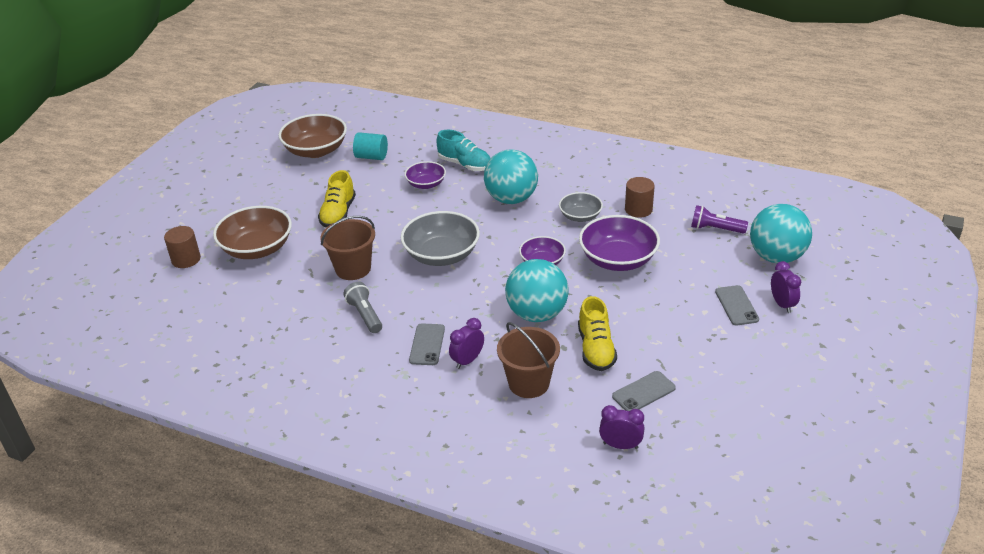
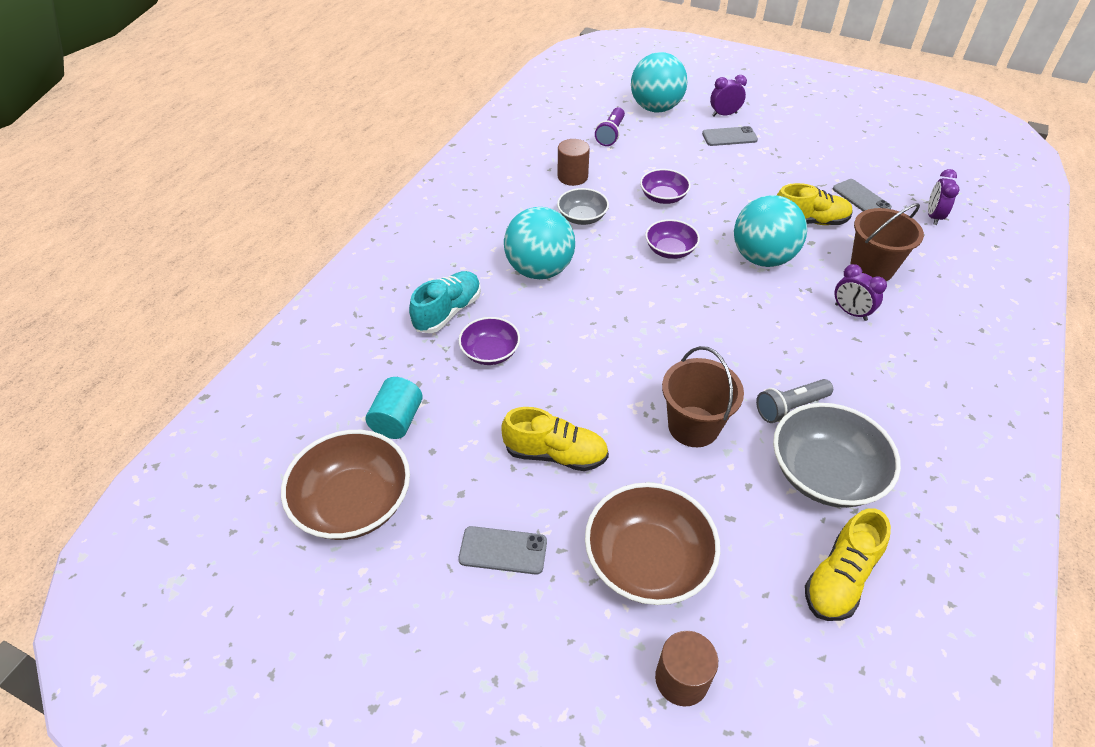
camera: 90 degrees left, 10 degrees up
(226, 323) = (840, 578): none -> yellow shoe
(427, 344) = (832, 346): grey phone -> grey phone (503, 550)
(441, 255) = (658, 334): grey bowl -> grey bowl (824, 474)
(618, 259) = (663, 197): purple bowl -> purple bowl, size x0.58

